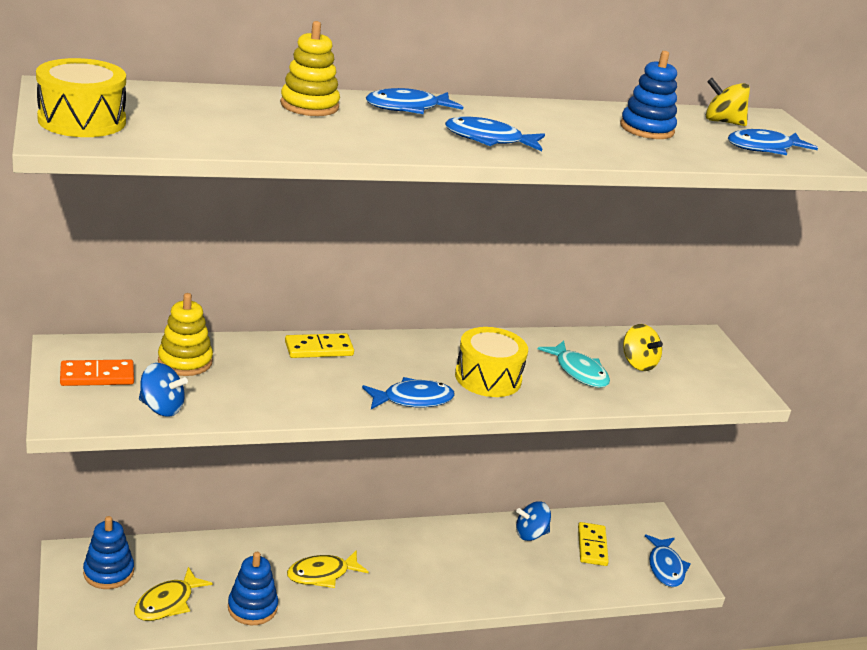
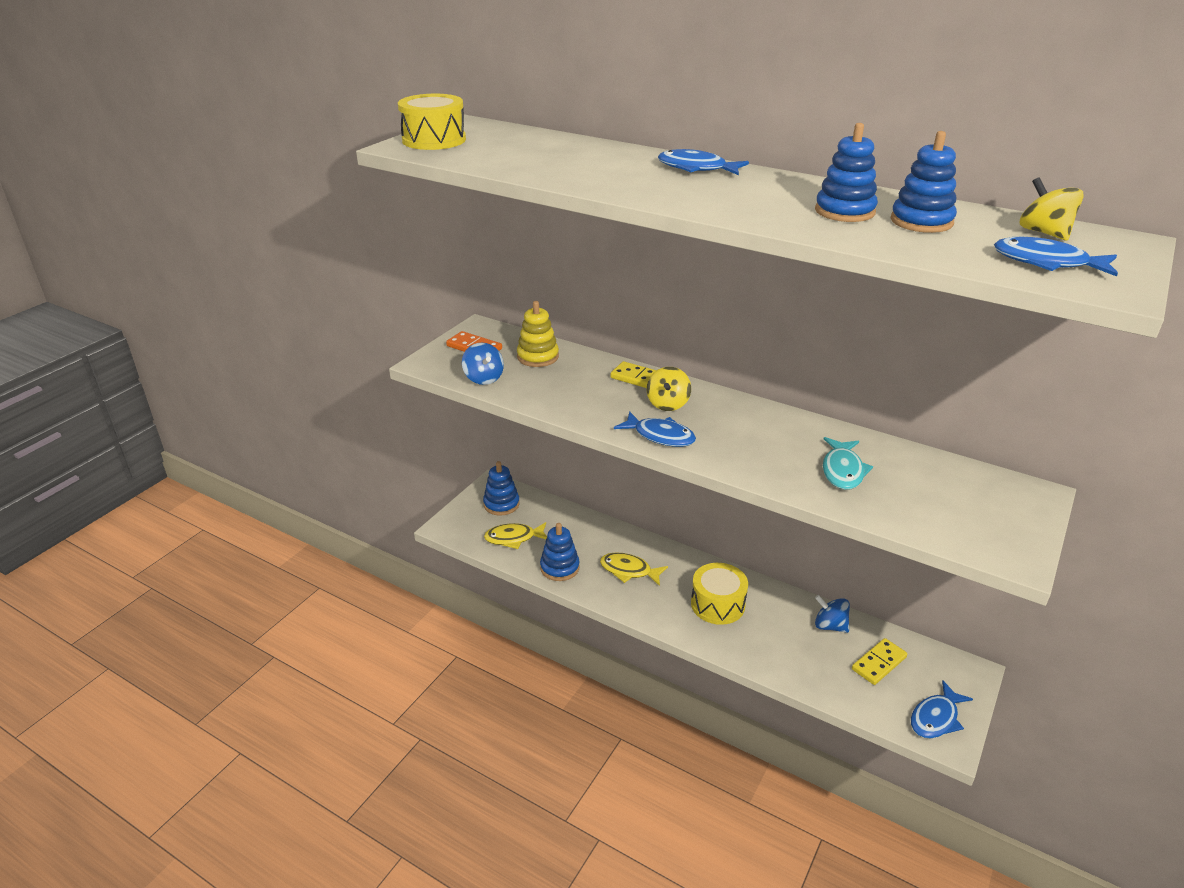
camera: 50 degrees right, 5 degrees up
(309, 105) = (614, 155): yellow stacking toy -> none
(488, 378) = (747, 444): yellow drum -> yellow drum (717, 604)
(489, 140) = (720, 200): blue fish -> none
(588, 131) = (844, 211): none -> blue stacking toy
(638, 363) = (918, 486): yellow spinning top -> yellow spinning top (668, 404)

